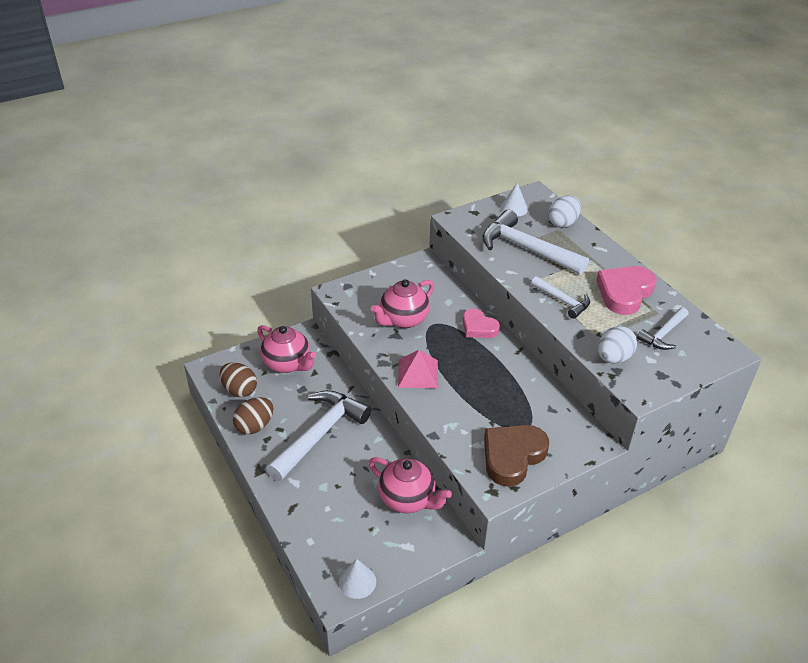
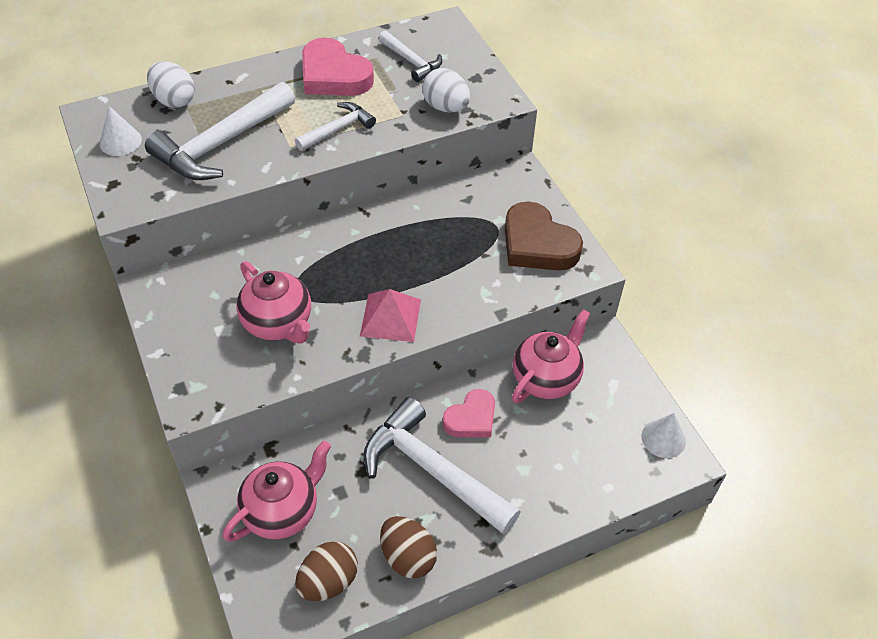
camera: 85 degrees left, 10 degrees up
(478, 327) = (312, 243): pink heart -> pink heart (471, 418)

